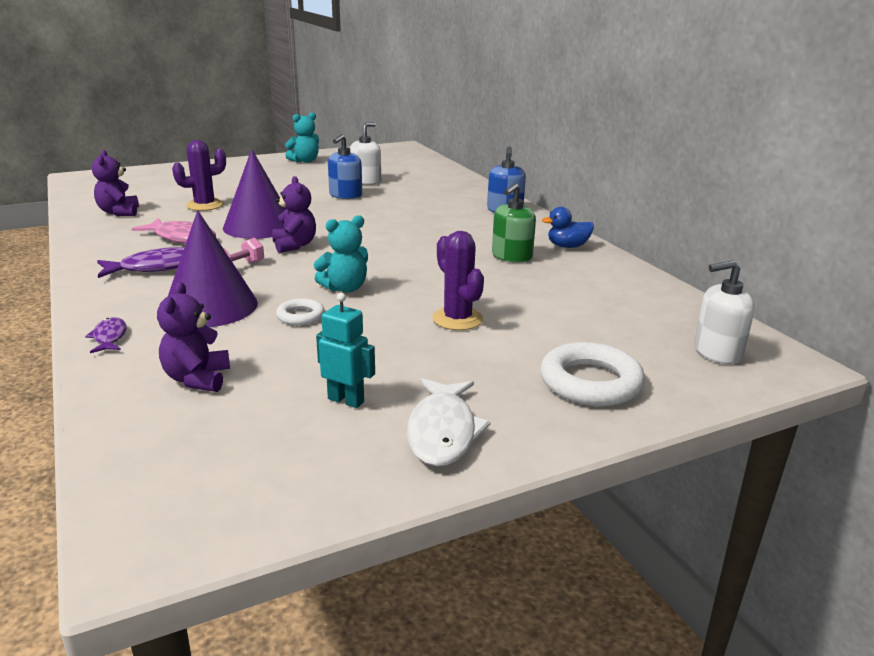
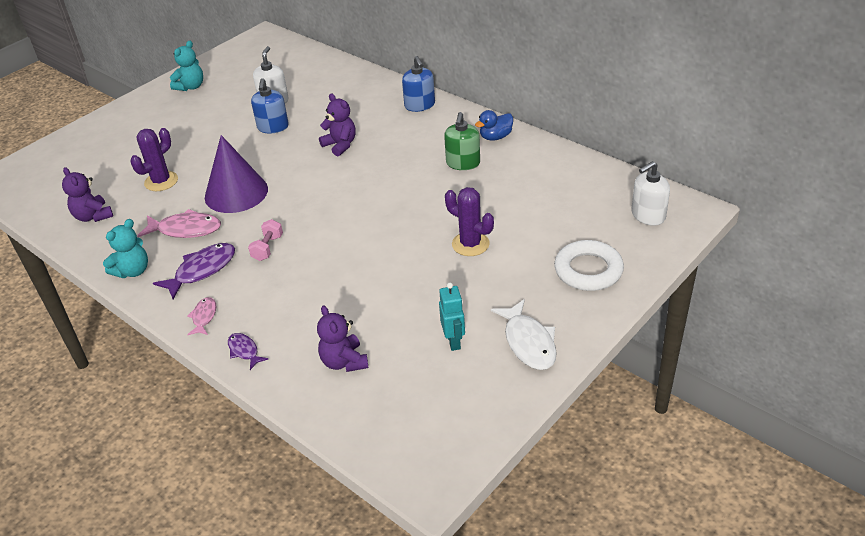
camera: 20 degrees left, 15 degrees up
(110, 300) = (204, 317): none -> pink fish
(210, 306) = (287, 295): purple cone -> none
(294, 245) = (288, 206): purple teddy bear -> purple teddy bear (340, 145)
(300, 316) = (361, 281): white ring -> none
(345, 288) = (368, 241): turquoise teddy bear -> turquoise teddy bear (133, 271)
(346, 400) = (454, 341): turquoise robot -> turquoise robot turned 75 degrees clockwise

